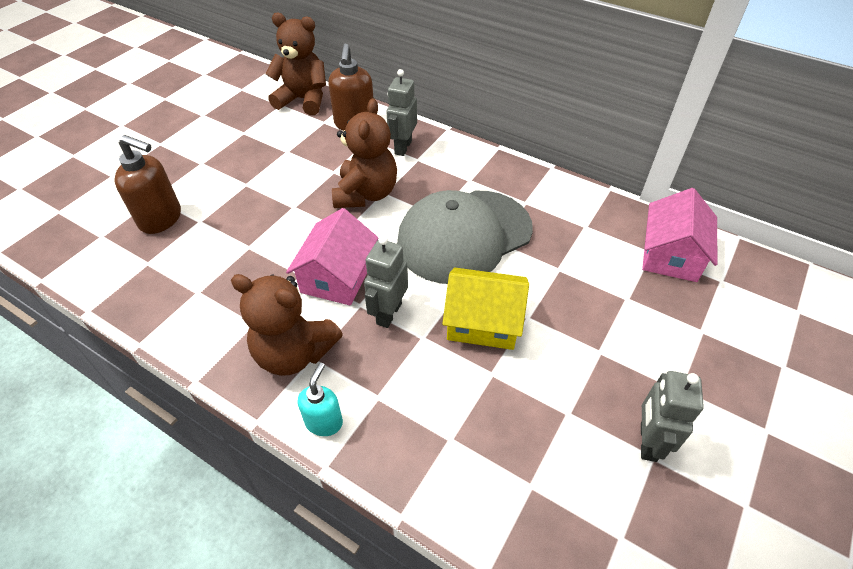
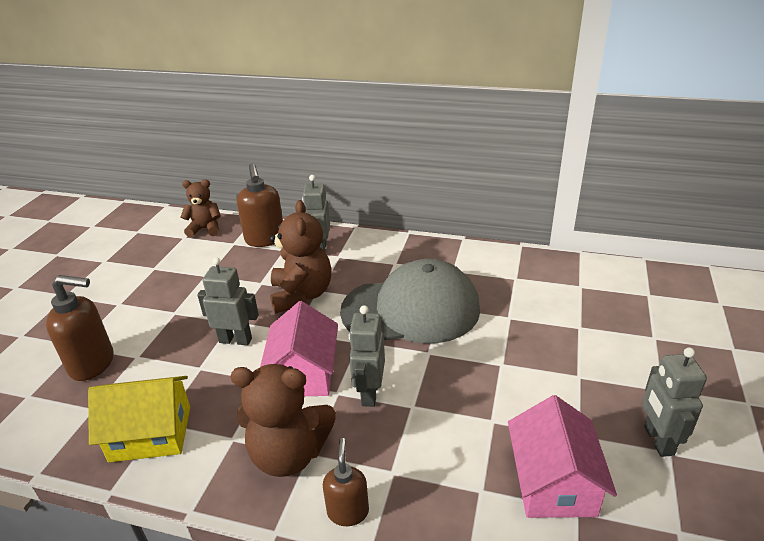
camera: 15 degrees left, 15 degrees down
(289, 226) = (235, 340): none -> grey robot
(303, 100) = (205, 229): brown teddy bear -> brown teddy bear, size x0.64
(324, 422) = (348, 511): turquoise soap dispenser -> brown soap dispenser
(464, 236) = (411, 310): grey cap -> grey cap turned 135 degrees counterclockwise
(483, 321) = (463, 378): yellow house -> yellow house (151, 433)
(670, 255) = (597, 284): pink house -> pink house (553, 482)

